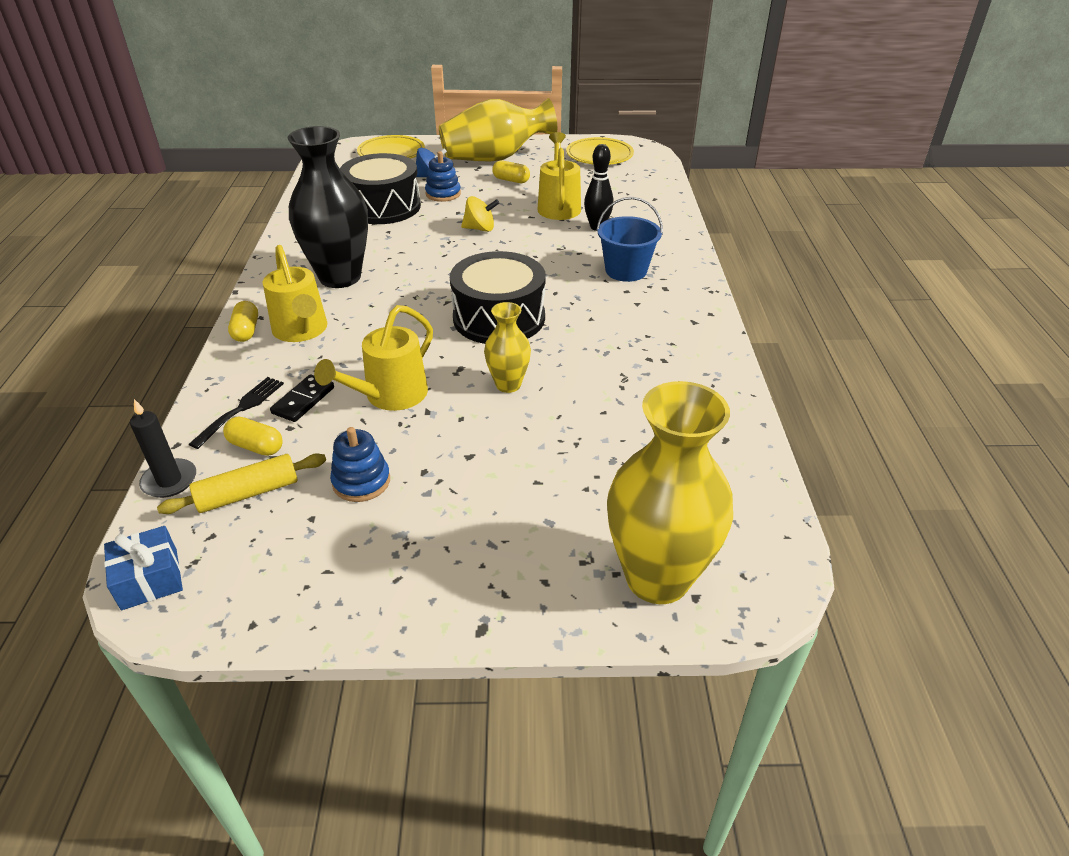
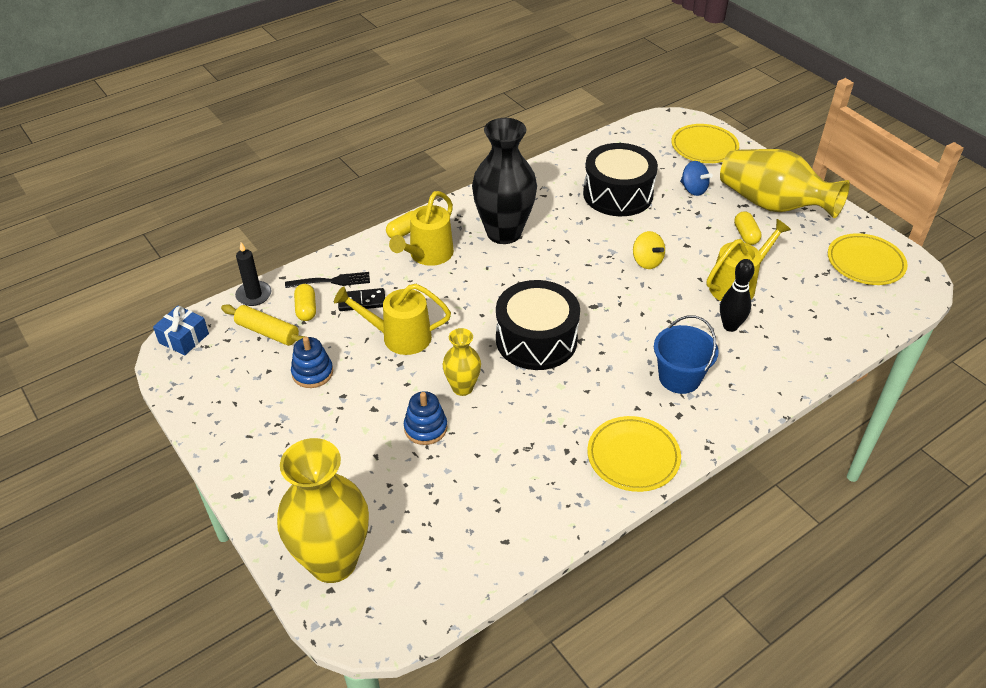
camera: 55 degrees right, 5 degrees up
(443, 194) = (675, 212): blue stacking toy -> blue stacking toy (425, 428)
(689, 328) = (633, 457): none -> yellow plate

